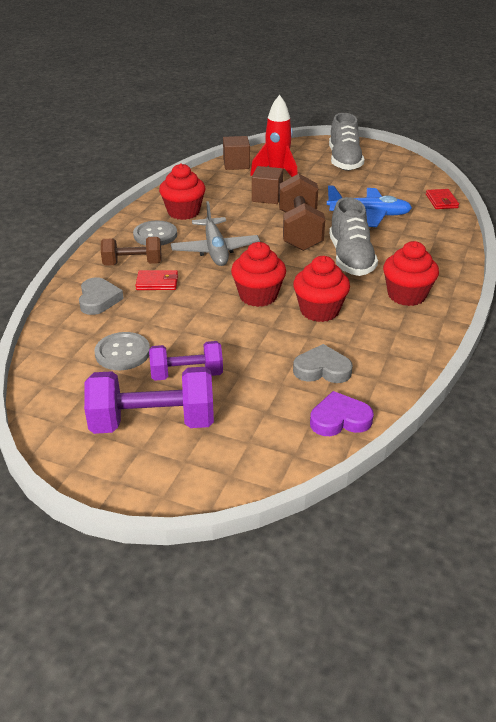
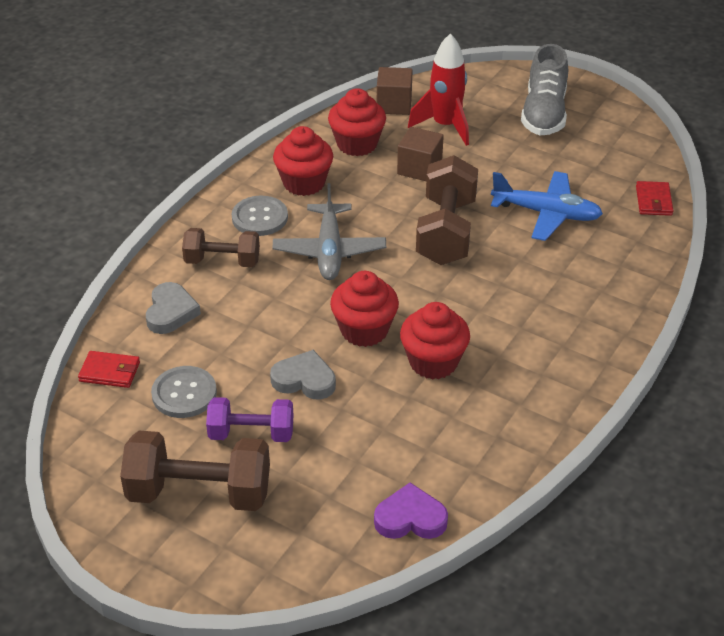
camera: 10 degrees right, 5 degrees up
(153, 422) = (199, 493): purple dumbbell -> brown dumbbell
(157, 282) = (246, 294): red wallet -> red wallet (110, 372)
(322, 369) = (411, 448): grey heart -> grey heart (304, 380)
(350, 258) = (498, 285): grey shoe -> none
(406, 295) = (550, 352): red cupcake -> red cupcake (357, 144)

